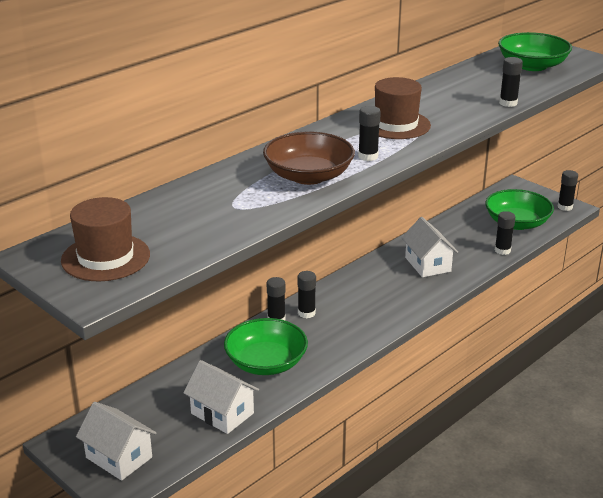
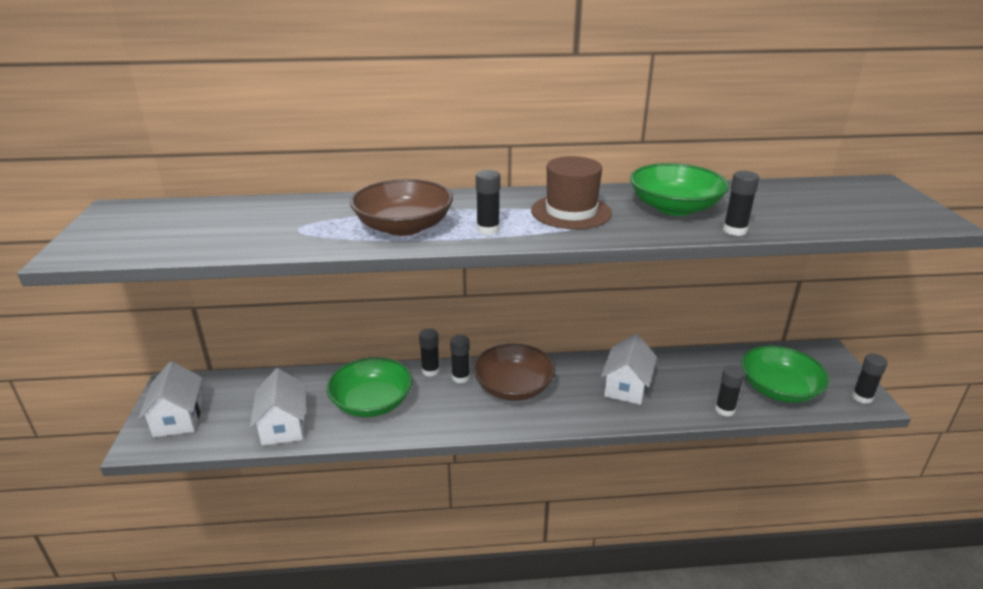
camera: 40 degrees right, 0 degrees up
(105, 257) = (141, 229): brown hat -> none
(354, 301) = (513, 387): none -> brown bowl
(532, 66) = (836, 204): green bowl -> green bowl (674, 207)

